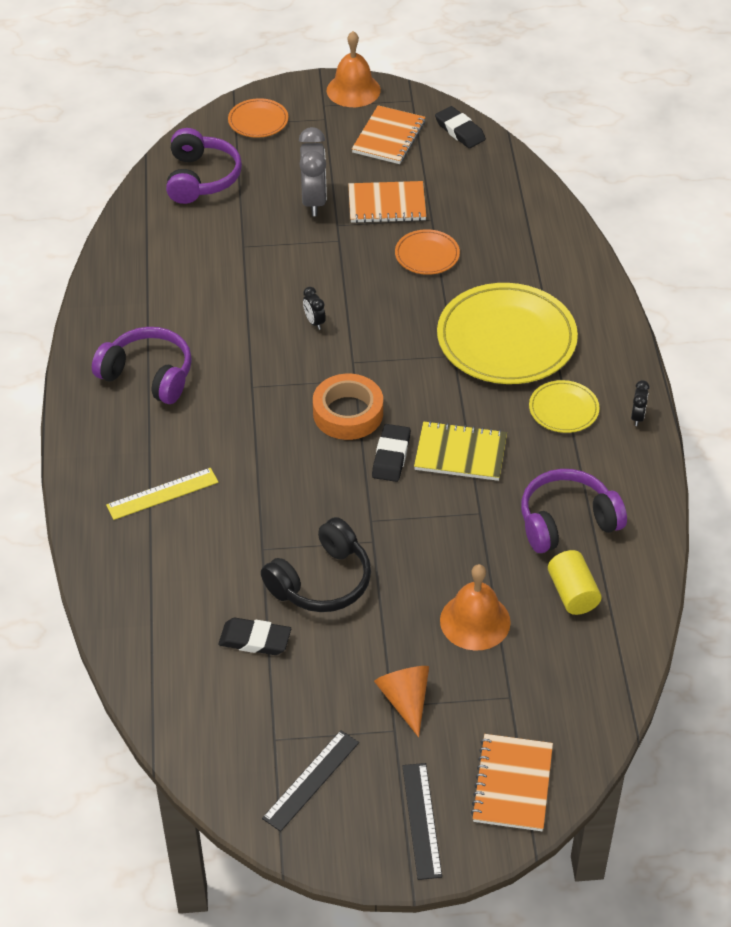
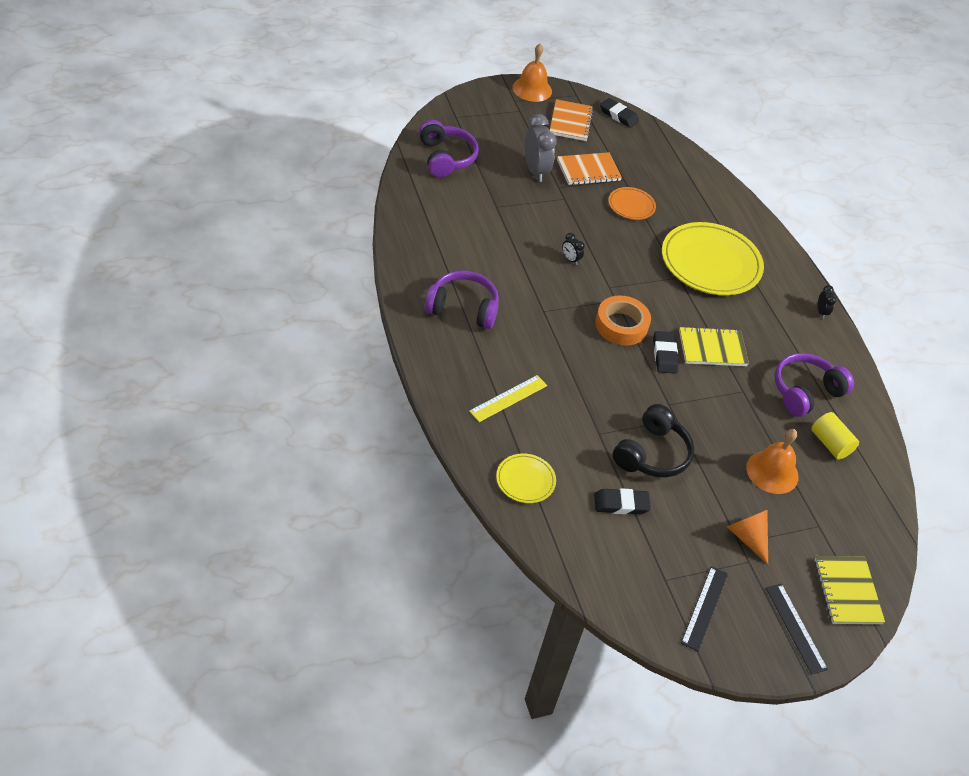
camera: 20 degrees left, 0 degrees up
(258, 121) = (472, 114): orange plate -> none
(512, 784) = (847, 591): orange notebook -> yellow notebook
(563, 409) = (770, 310): yellow plate -> yellow plate (525, 480)

